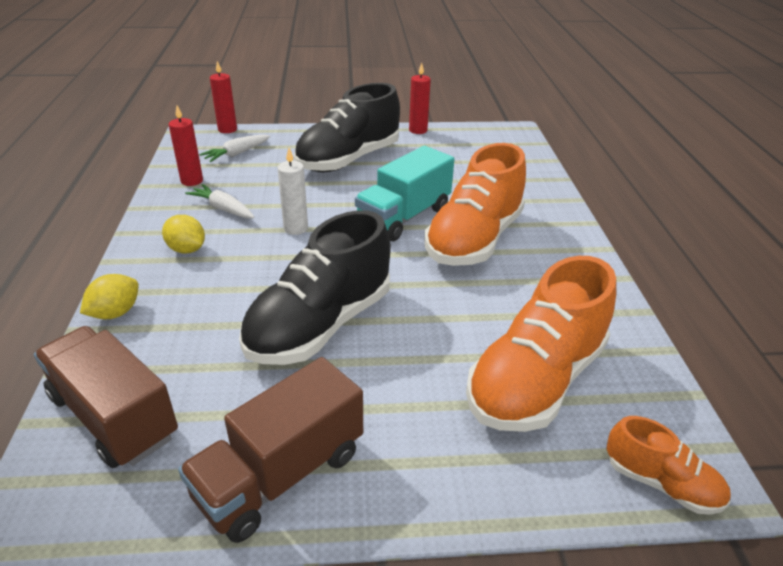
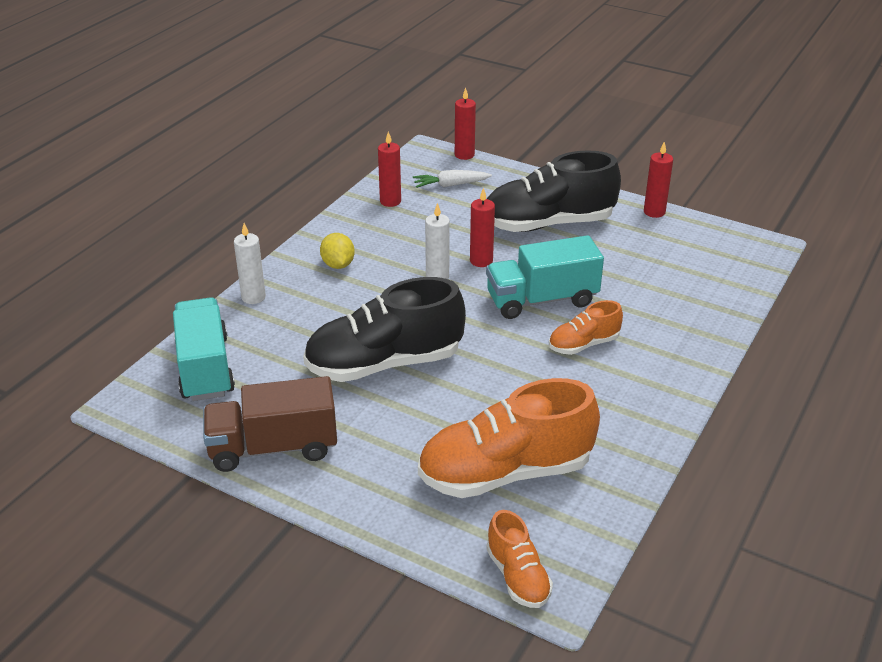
camera: 35 degrees right, 0 degrees up
(114, 416) = (205, 368): brown truck -> turquoise truck
(115, 313) = (253, 297): yellow lemon -> white candle
(223, 209) = (394, 237): white carrot -> none
(322, 203) = (481, 261): none -> red candle
(474, 240) = (583, 344): orange shoe -> orange shoe, size x0.50

